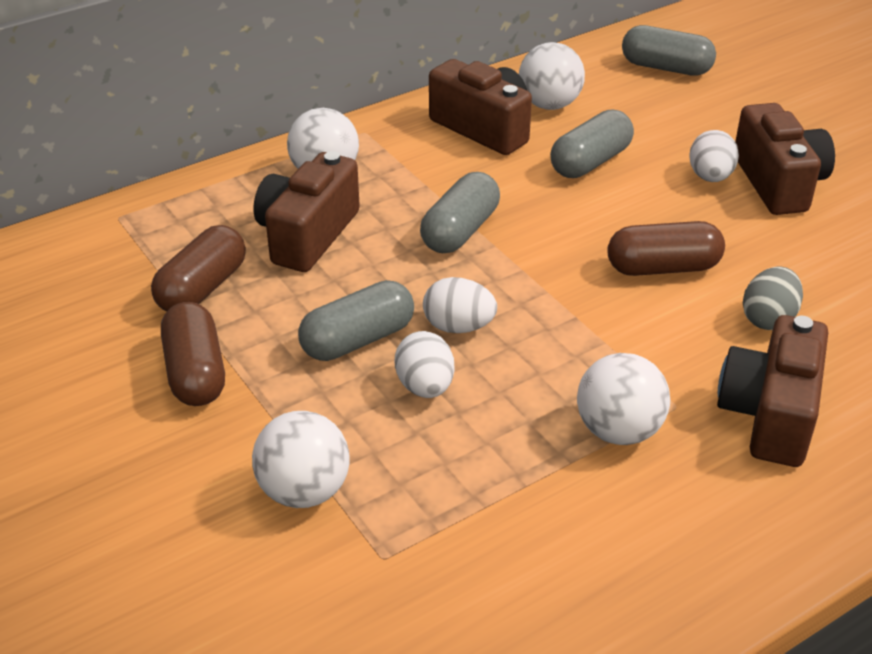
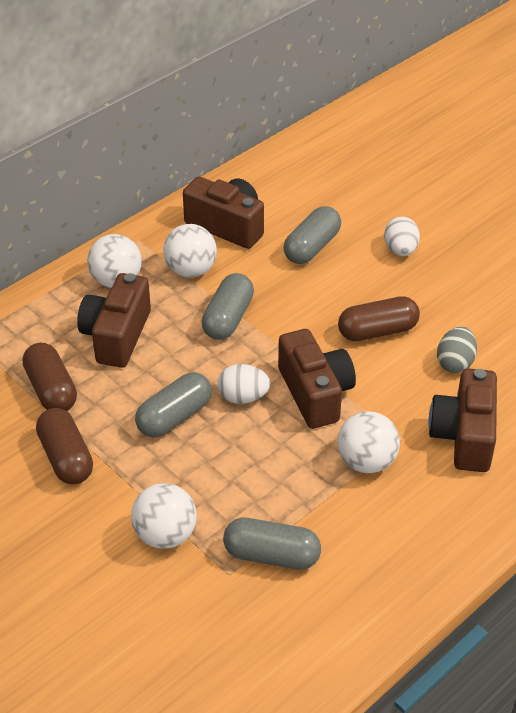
camera: 10 degrees left, 5 degrees up
(202, 288) = (51, 390): brown capsule -> brown capsule turned 45 degrees counterclockwise
(425, 386) = (229, 446): white egg -> none
(549, 104) = (272, 198): white ball -> white ball (191, 270)
(666, 68) = (354, 154): grey capsule -> grey capsule (271, 555)
(778, 183) = (449, 249): brown camera -> brown camera (315, 393)

